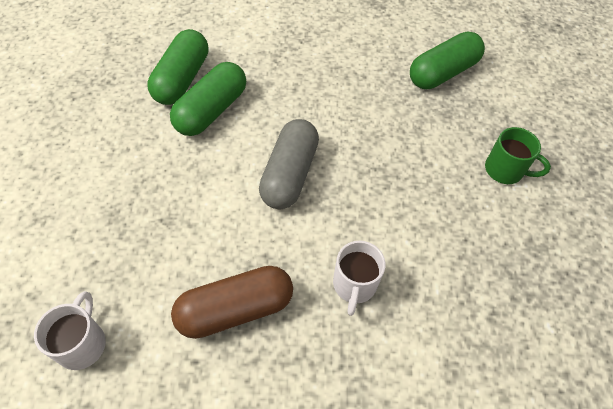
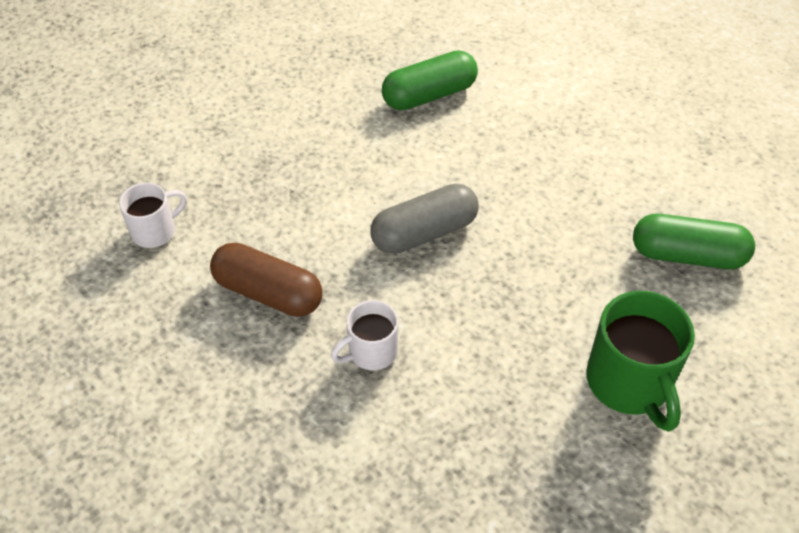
camera: 50 degrees right, 5 degrees down
(211, 111) = (423, 137): green capsule -> none
(505, 170) = (629, 383): green mug -> green mug, size x1.70

